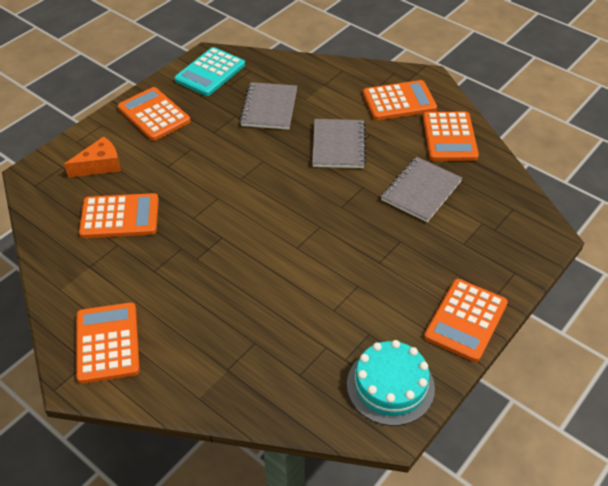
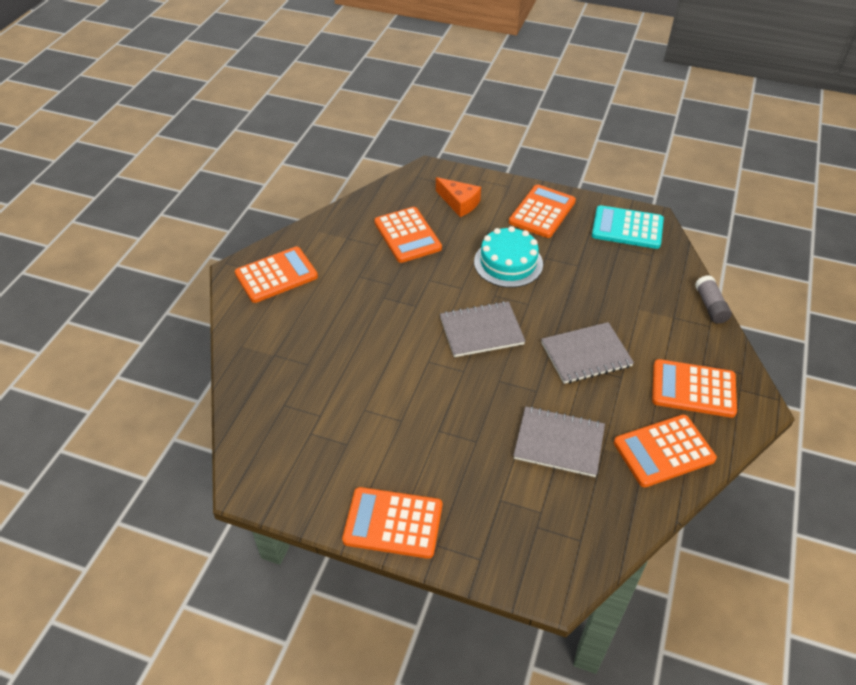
camera: 70 degrees right, 0 degrees up
(269, 108) = (606, 285): grey notebook -> grey notebook (481, 331)
(323, 62) = (710, 306): none -> grey glue stick
(390, 386) = (292, 475): turquoise cake -> turquoise cake (508, 263)
(399, 101) = (693, 389): orange calculator -> orange calculator turned 135 degrees clockwise

